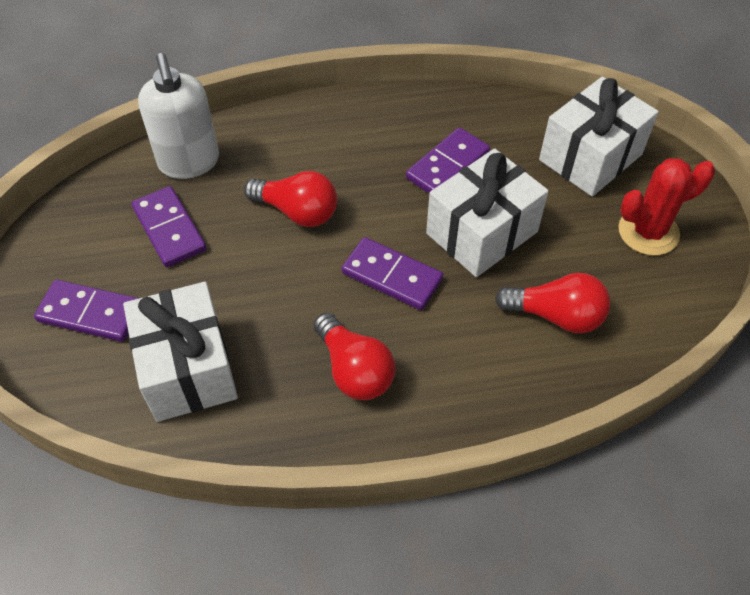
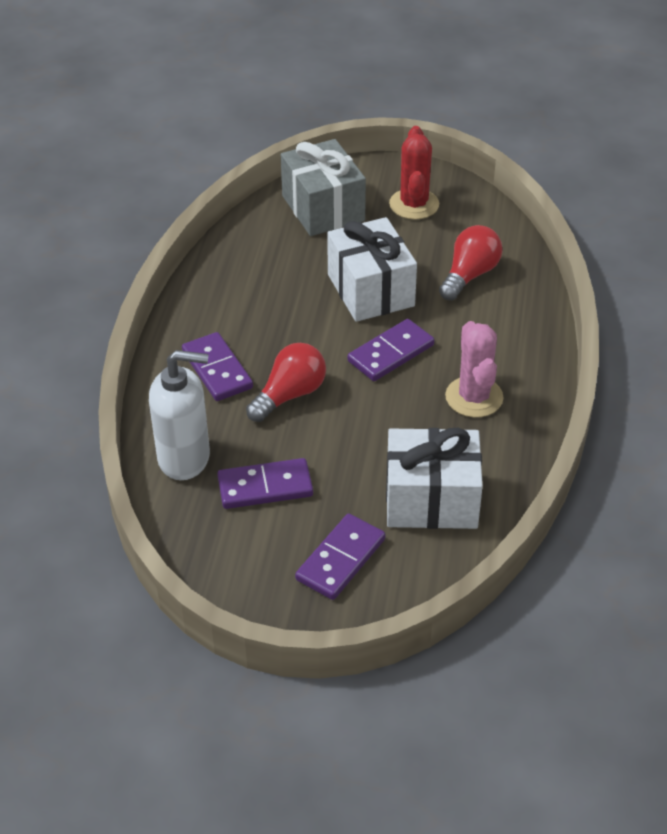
camera: 70 degrees left, 10 degrees down
(354, 370) = (474, 397): red light bulb -> pink cactus
(447, 165) = (286, 289): purple domino -> purple domino (217, 370)
(590, 157) = (323, 208): white gift -> grey gift

